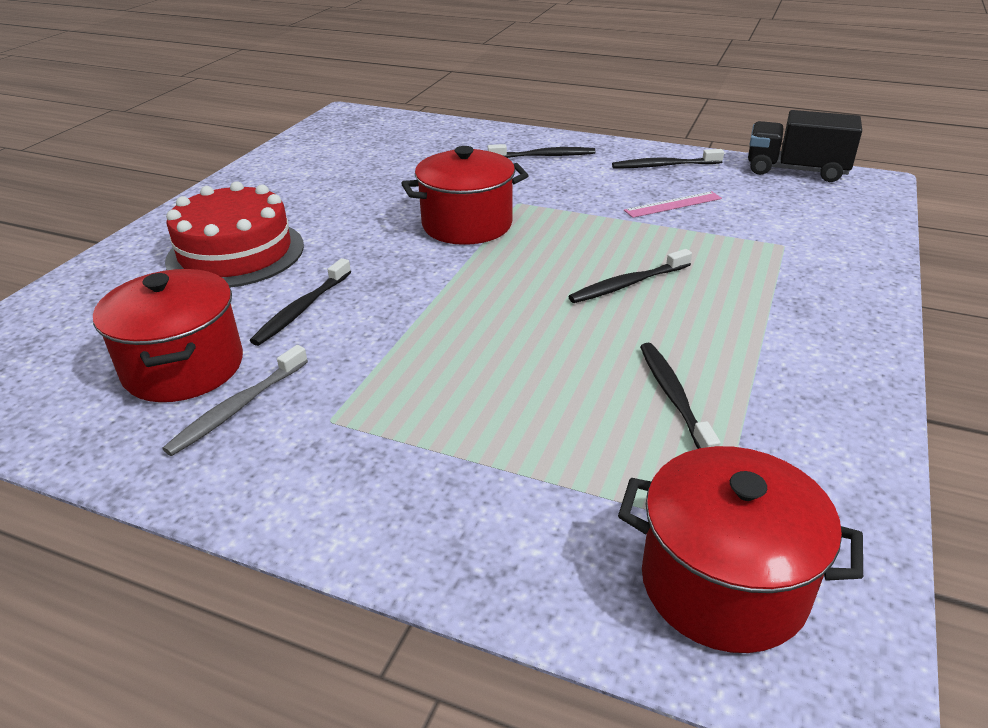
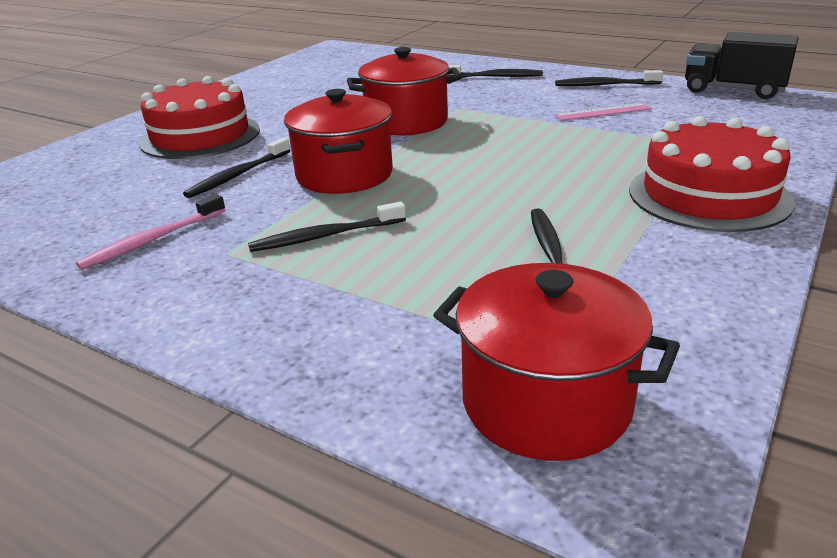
camera: 10 degrees right, 5 degrees down
(184, 367) = (122, 210): red pot -> red pot (344, 175)
(238, 407) = (153, 240): grey toothbrush -> pink toothbrush
(628, 284) = (538, 168): black toothbrush -> black toothbrush (326, 236)
(807, 313) = (709, 195): none -> red cake

